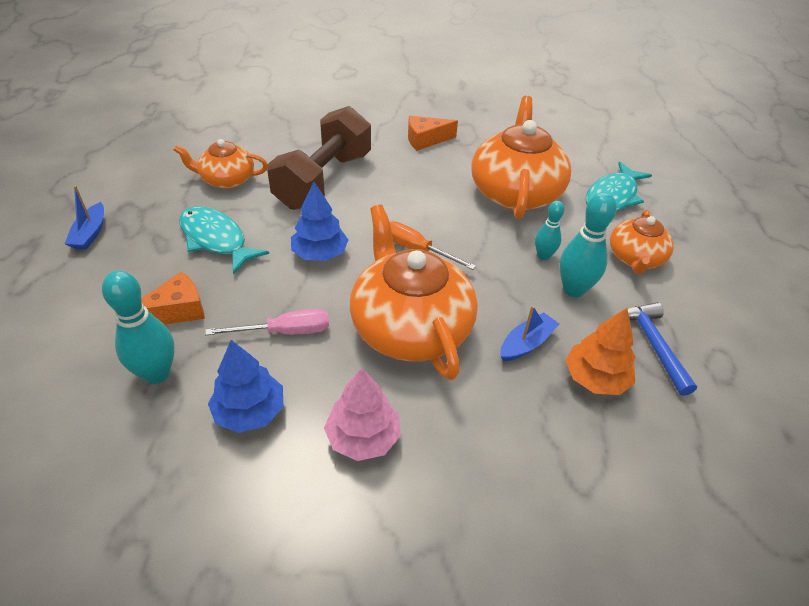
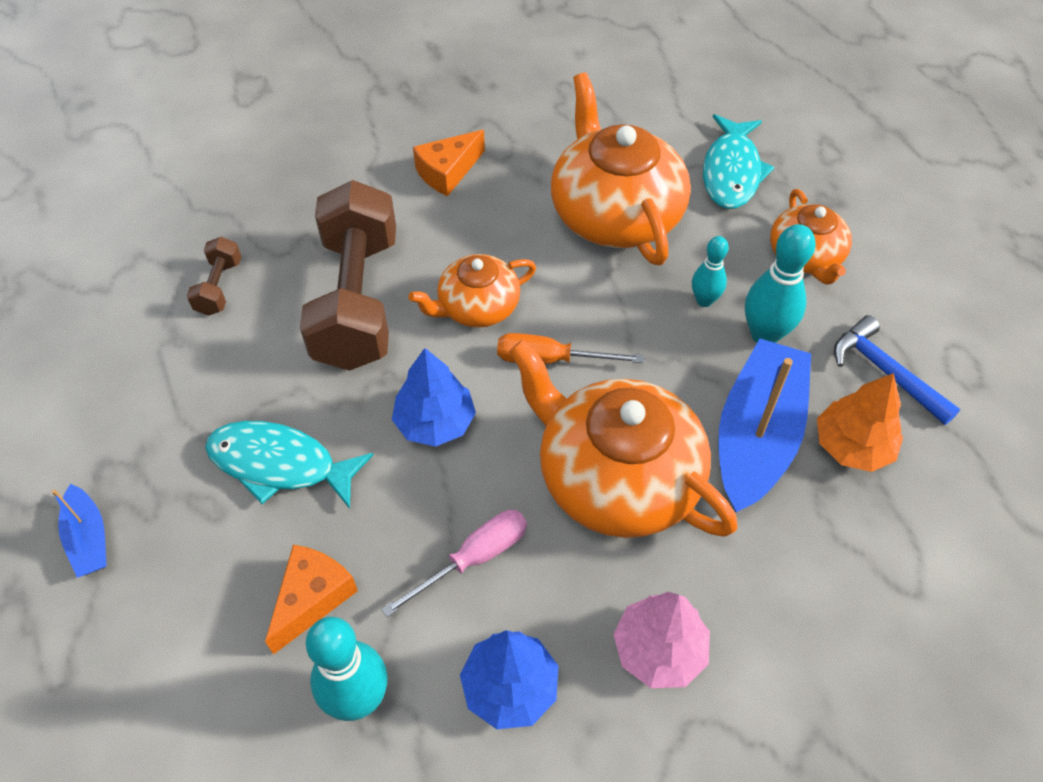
camera: 25 degrees left, 10 degrees up
(227, 179) = (218, 358): orange teapot -> orange teapot (477, 307)
(255, 149) = (219, 287): none -> brown dumbbell
(526, 343) = (756, 436): blue boat -> blue boat, size x2.04

